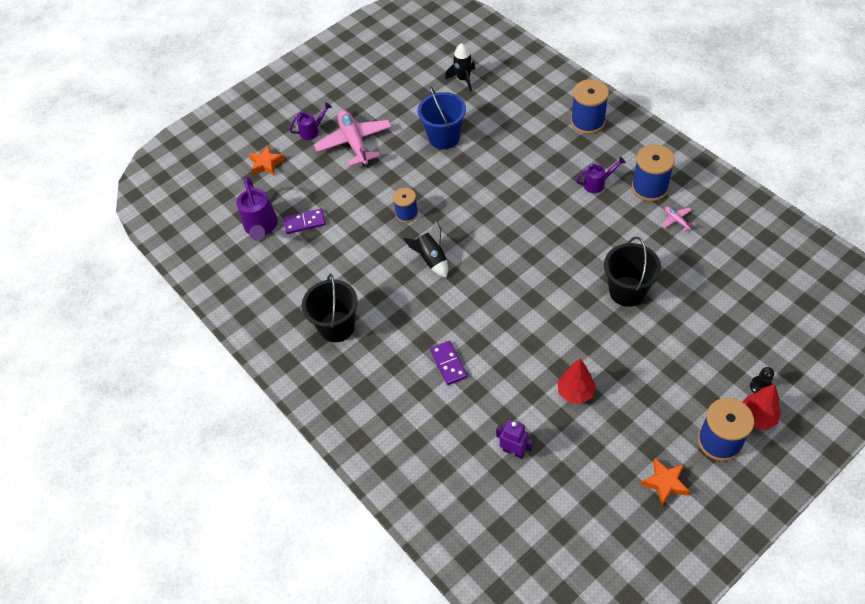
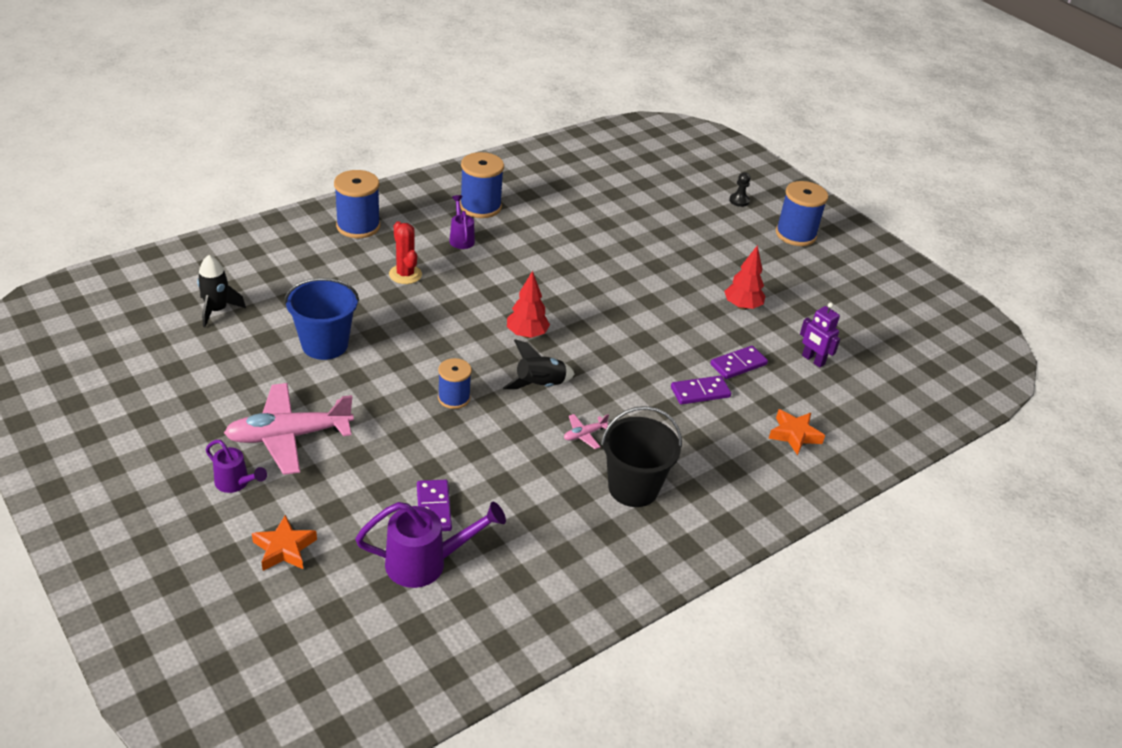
camera: 95 degrees left, 15 degrees down
(312, 131) = (236, 483): purple watering can -> purple watering can turned 150 degrees clockwise
(491, 391) = (738, 364): none -> purple domino
(514, 451) = (813, 360): purple robot -> purple robot turned 75 degrees counterclockwise
(537, 161) = (405, 274): none -> red cactus
(627, 291) = (619, 249): black bucket -> none
(665, 483) = (840, 273): orange star -> orange star (794, 435)
(676, 220) = (532, 200): pink plane -> pink plane (584, 434)
(756, 417) = (771, 210): red tree -> red tree (527, 334)

